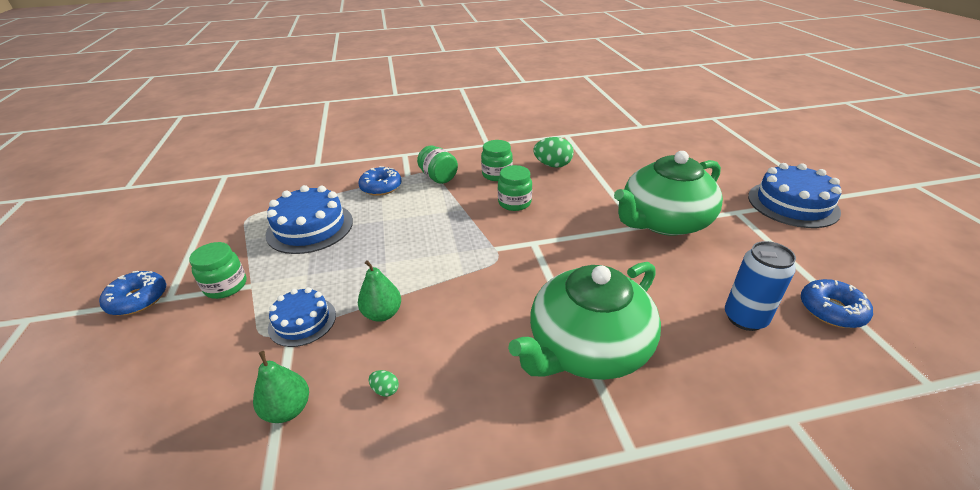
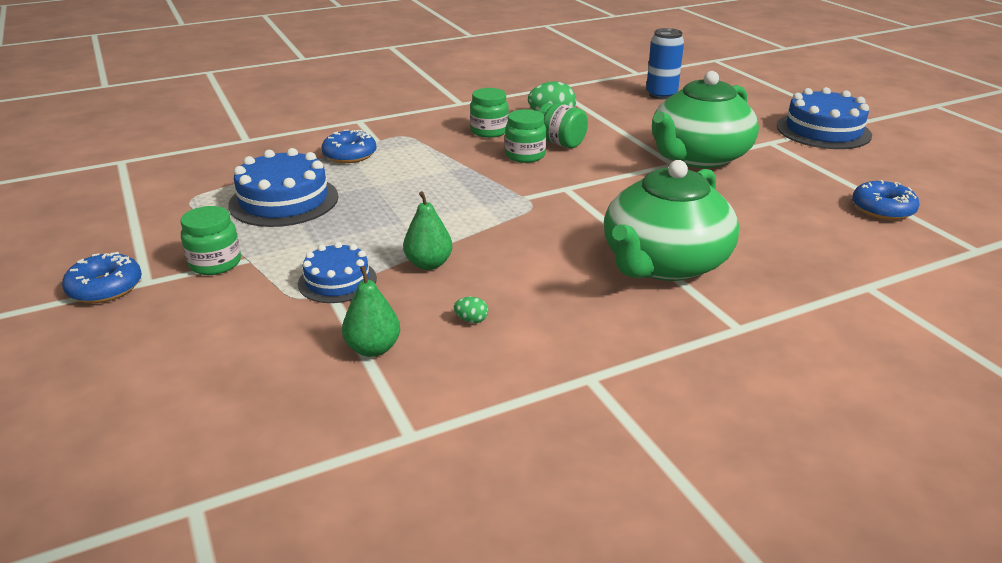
camera: 15 degrees left, 5 degrees down
(438, 177) = (418, 140): green jar -> green jar (560, 143)
(745, 318) = (806, 224): blue can -> blue can (661, 95)

